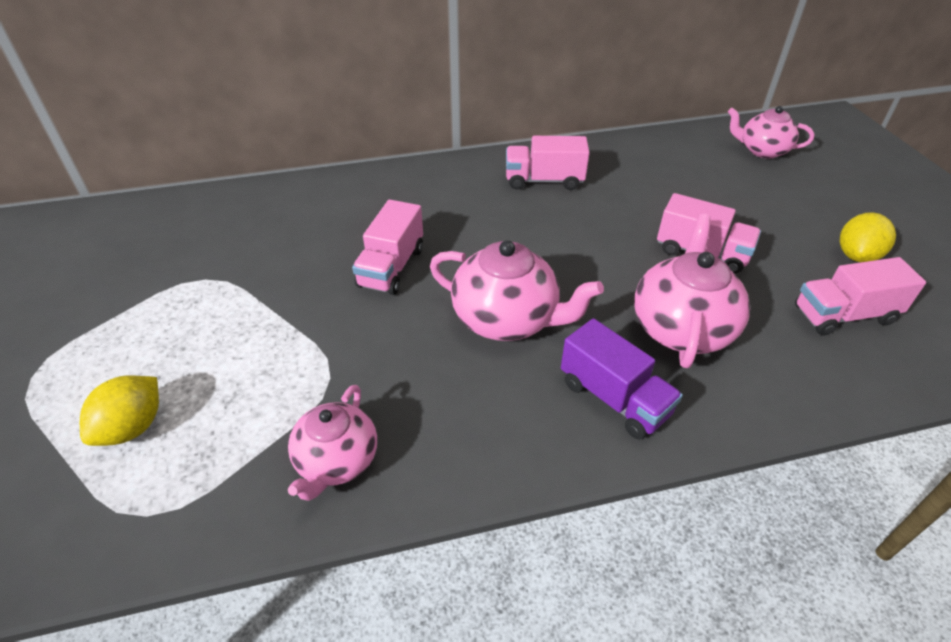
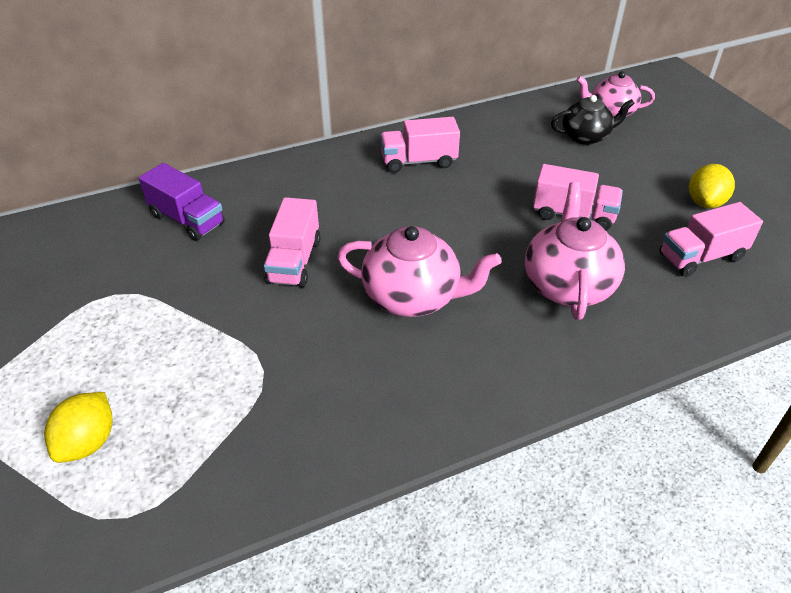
camera: 10 degrees left, 0 degrees up
(337, 461) = (290, 443): pink teapot -> none
(614, 398) = (521, 354): purple truck -> purple truck (187, 219)
(730, 173) = (586, 137): none -> black teapot

